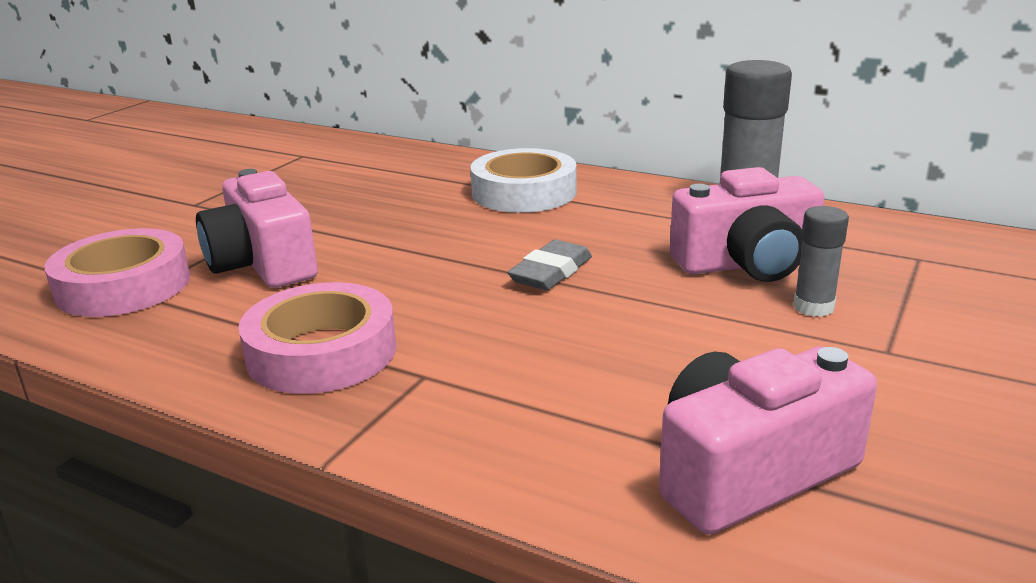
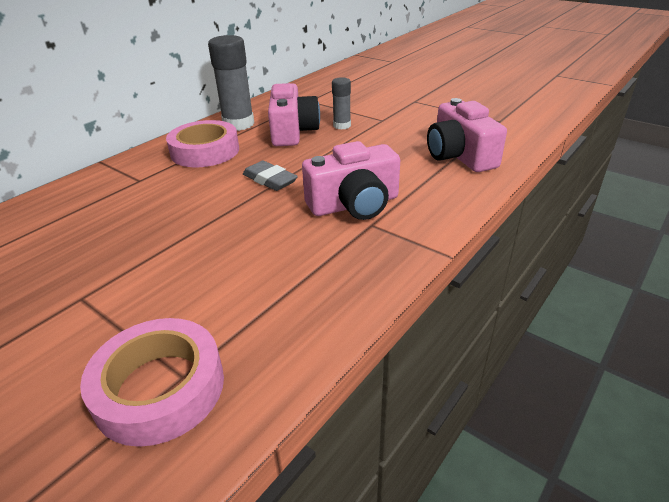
camera: 80 degrees left, 10 degrees up
(262, 263) = (172, 297): pink camera -> pink camera (354, 204)
(322, 352) = (333, 260): pink tape -> pink tape (205, 151)
(524, 192) = (140, 180): white tape -> none

